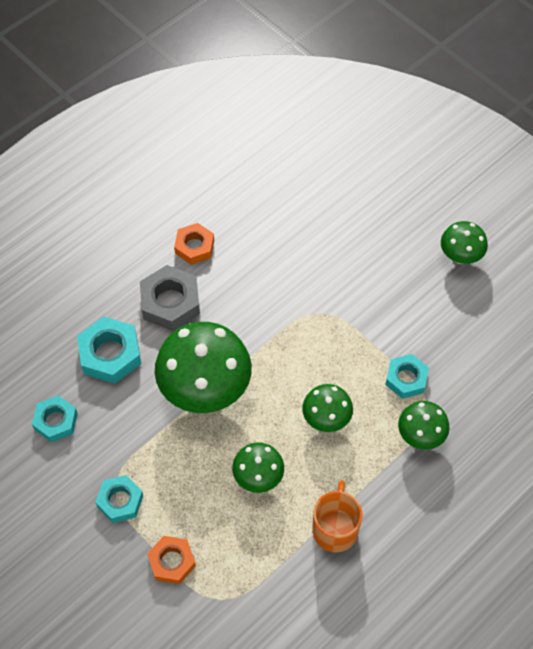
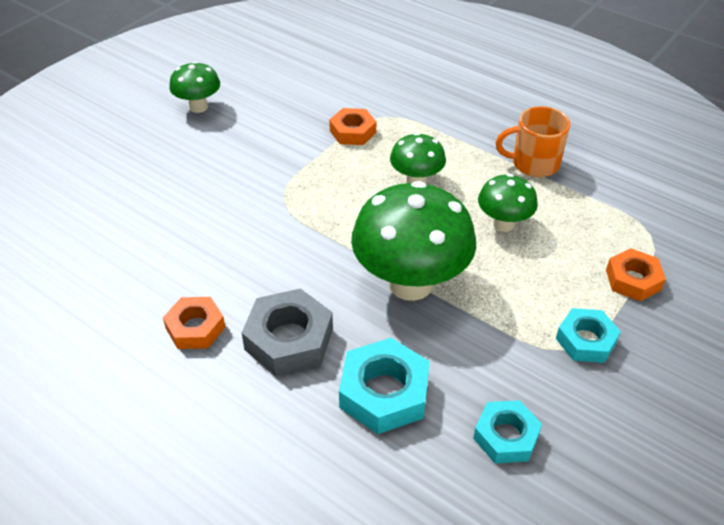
camera: 100 degrees left, 15 degrees down
(406, 379) = (352, 132): turquoise nut -> orange nut
(420, 436) = (413, 118): green mushroom -> none

